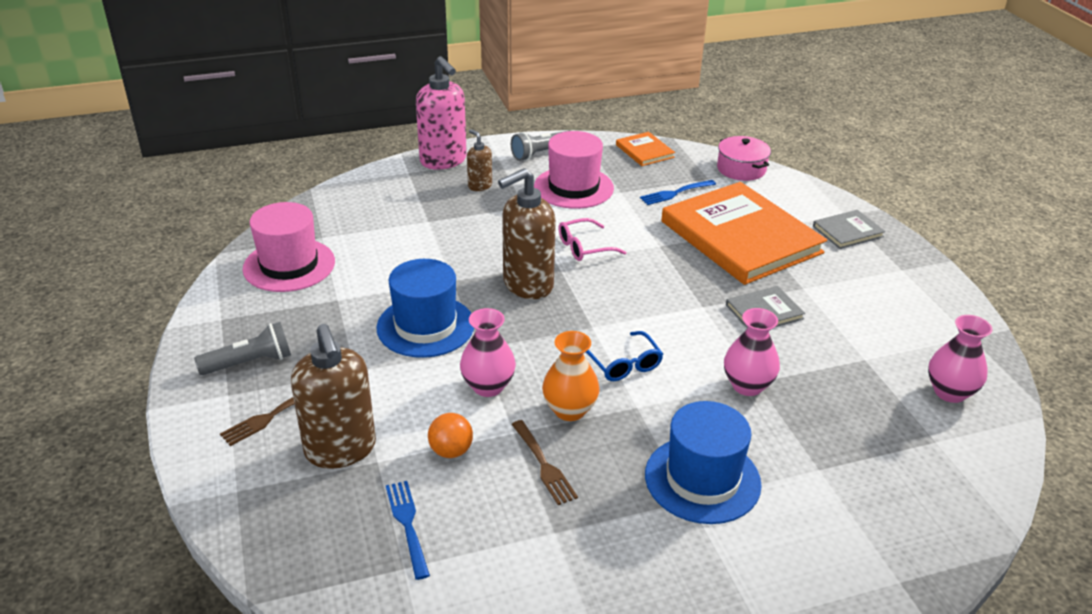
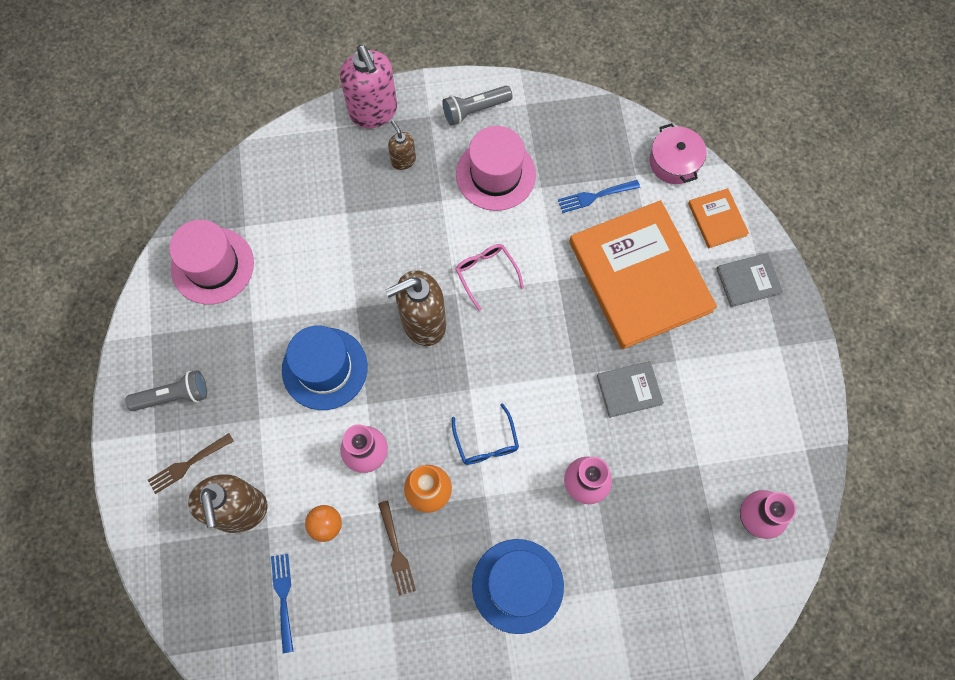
camera: 10 degrees right, 35 degrees up
(584, 247) = (486, 273): pink glasses -> pink glasses turned 75 degrees clockwise
(644, 151) = (582, 118): orange book -> orange book (717, 219)

